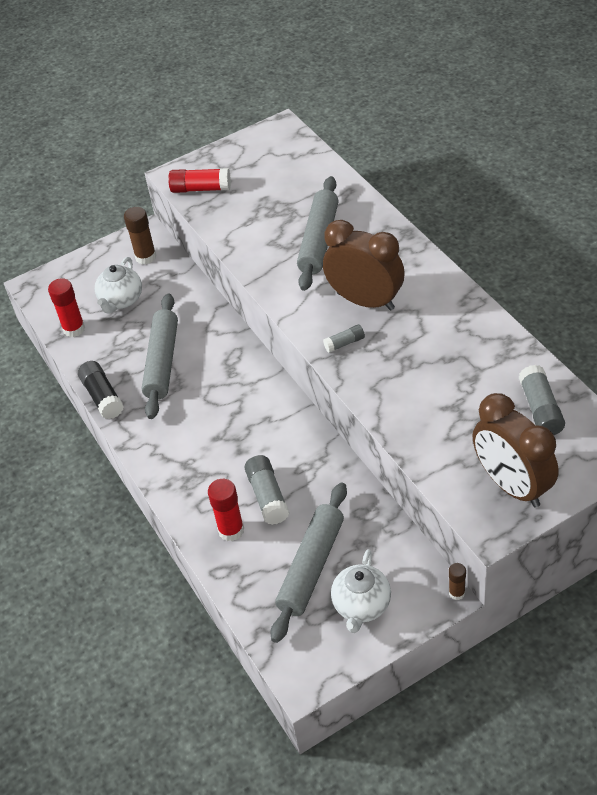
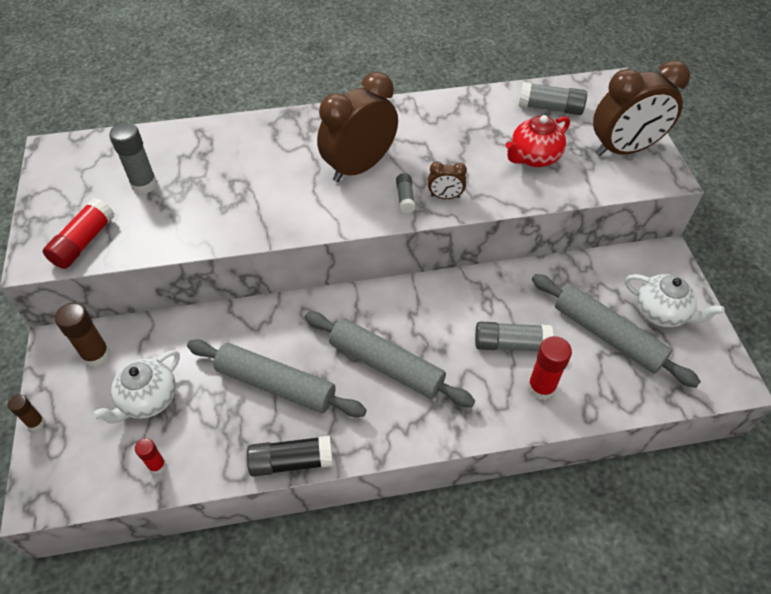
camera: 75 degrees left, 5 degrees up
(74, 329) = (157, 465): red glue stick -> red glue stick, size x0.59
(121, 300) = (148, 400): white teapot -> white teapot turned 90 degrees clockwise
(273, 190) = (144, 184): none -> grey glue stick
(319, 240) = (251, 173): grey rolling pin -> grey rolling pin (386, 365)
(361, 369) = (445, 197): none -> brown clock
(453, 416) = (533, 157): none -> red teapot
(457, 593) = (665, 246): brown glue stick -> brown glue stick (36, 423)

